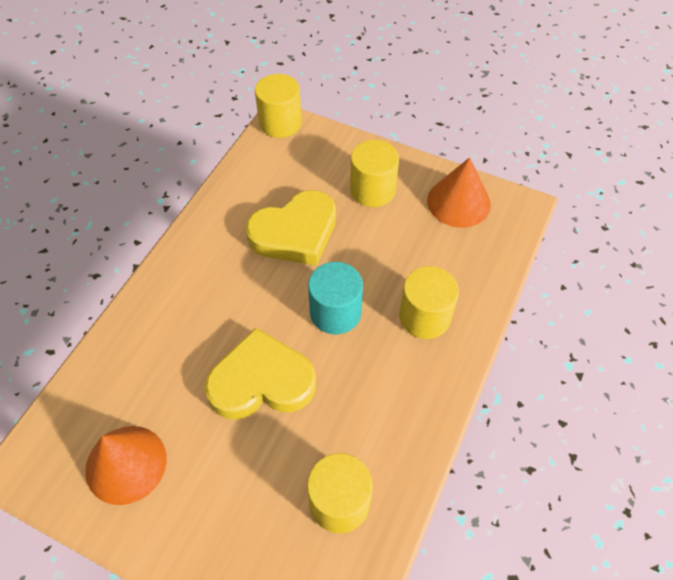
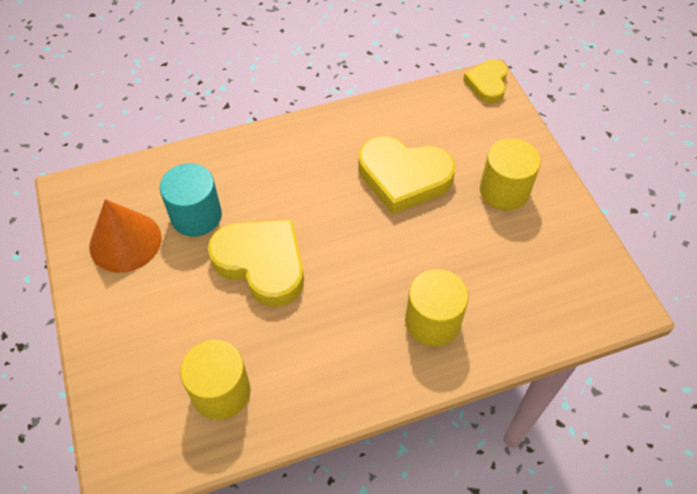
camera: 45 degrees right, 0 degrees up
(280, 123) = (487, 84): yellow cylinder -> yellow heart
(335, 312) = (367, 260): turquoise cylinder -> turquoise cylinder (196, 216)
(458, 202) = (569, 257): orange cone -> none

